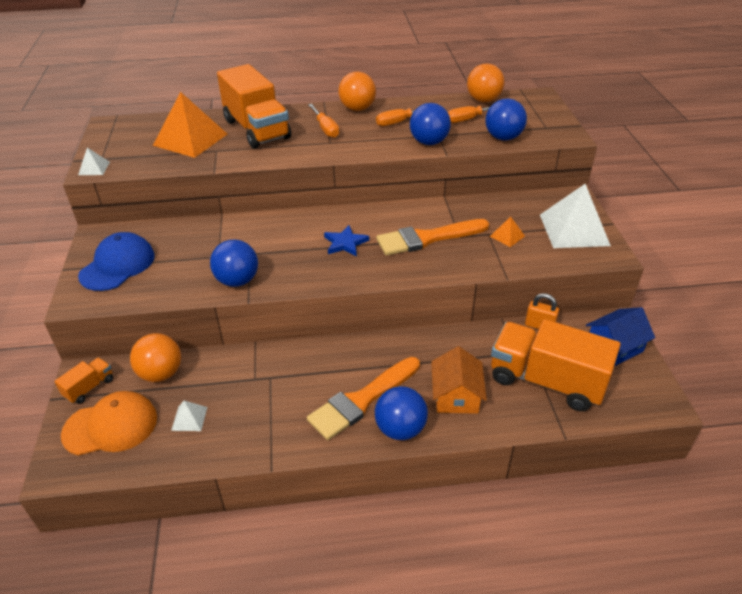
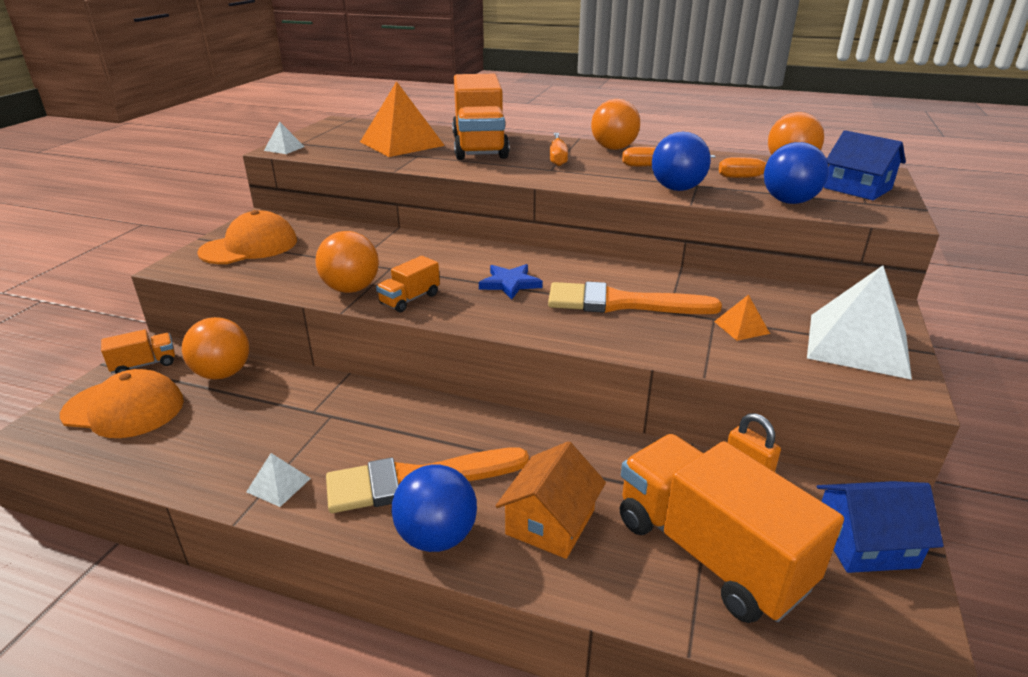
camera: 25 degrees right, 10 degrees down
(117, 265) = (249, 246): blue cap -> orange cap
(189, 418) = (204, 429): white pyramid -> white pyramid (278, 485)
(237, 281) = (351, 289): blue ball -> orange ball
(287, 277) = (410, 299): none -> orange truck
(535, 115) = (857, 188): none -> blue house

